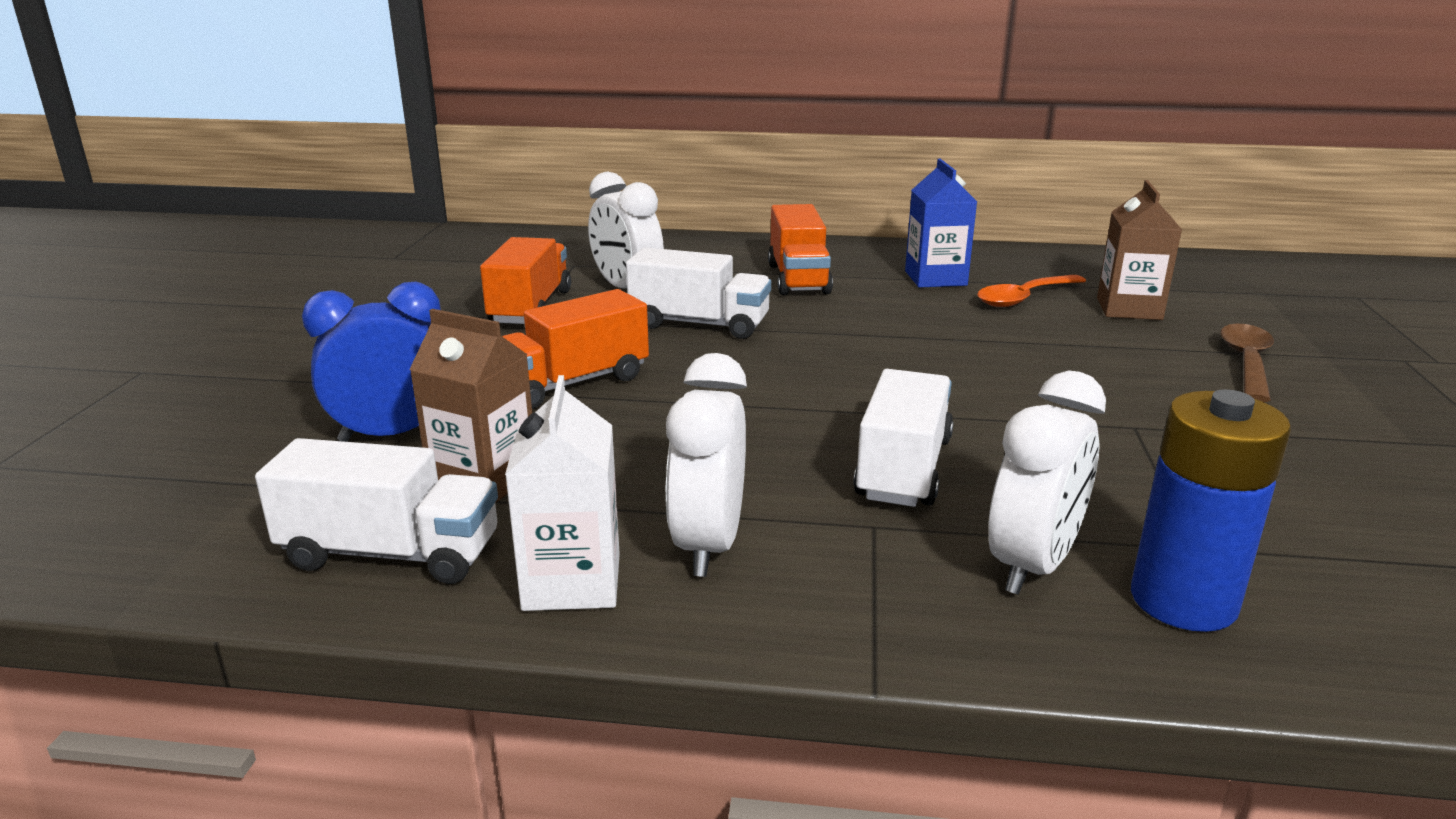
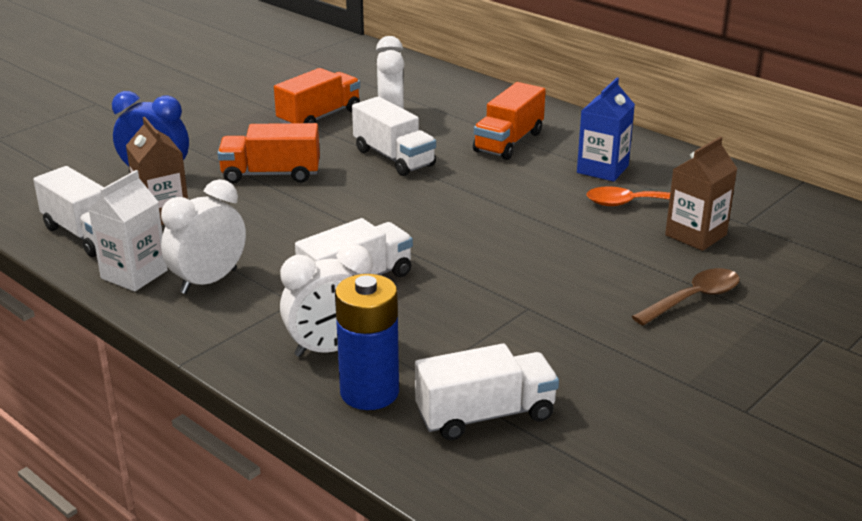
camera: 35 degrees right, 5 degrees up
(1344, 564) = (485, 415): none -> white truck

